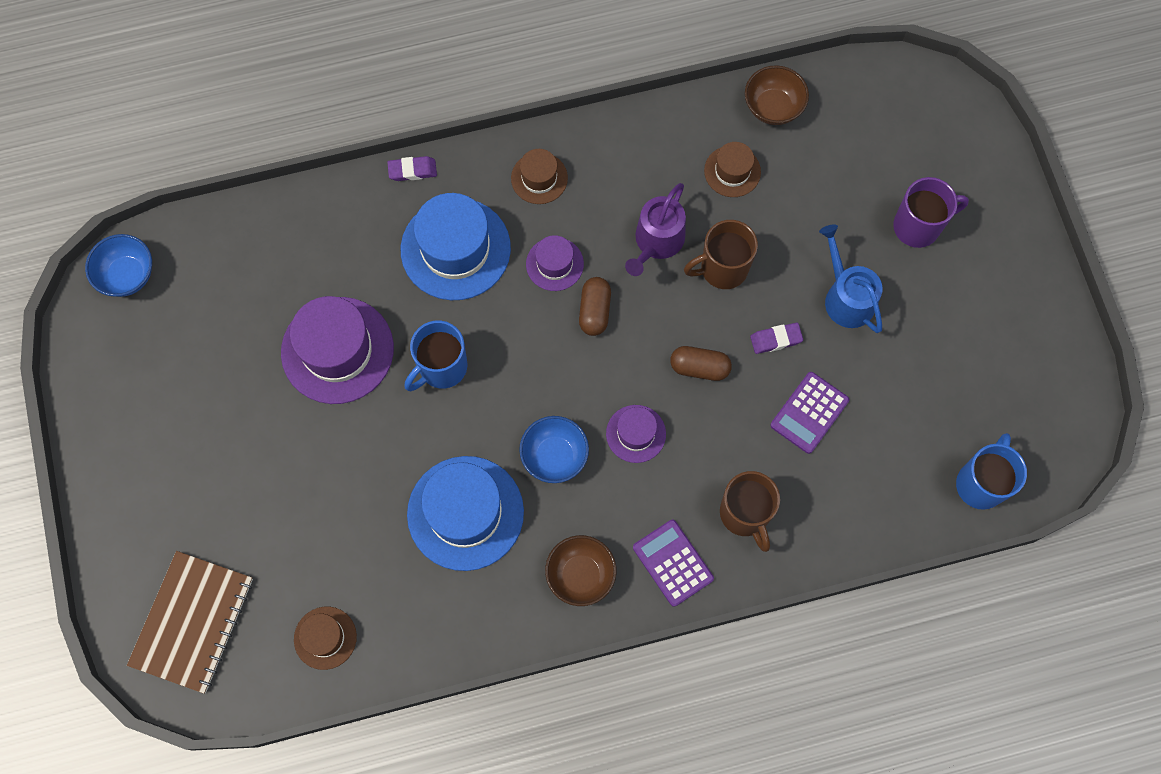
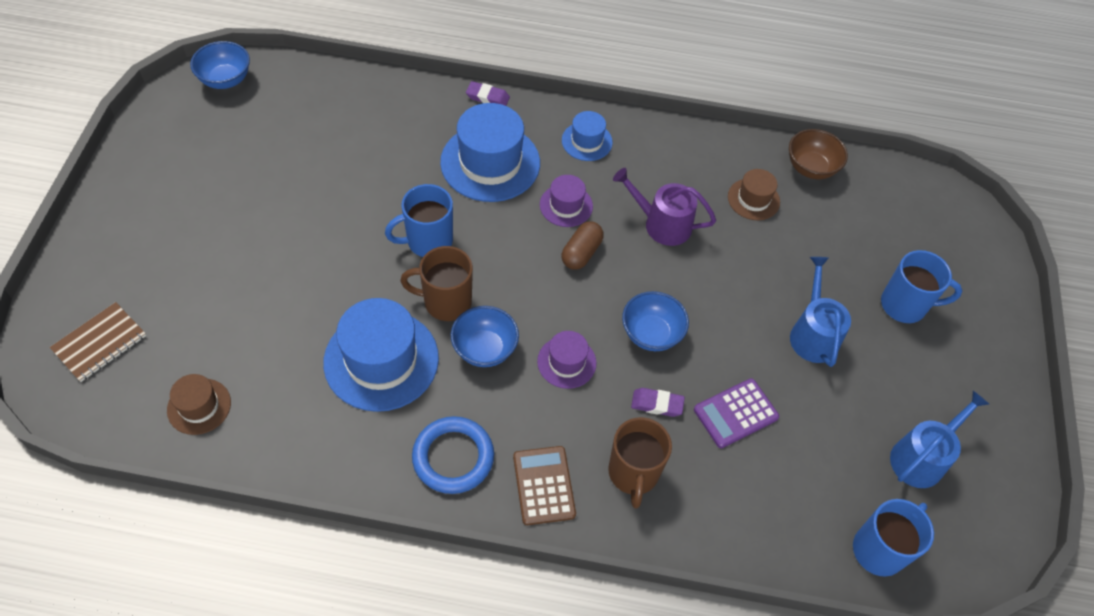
camera: 20 degrees right, 15 degrees down
(192, 622) = (100, 343): brown notebook -> brown notebook, size x0.65
(337, 350) = (351, 194): purple hat -> none
(539, 178) = (587, 141): brown hat -> blue hat
(580, 575) = (453, 457): brown bowl -> blue ring
(657, 242) = (662, 224): purple watering can -> purple watering can turned 60 degrees clockwise
(673, 563) = (544, 485): purple calculator -> brown calculator
(699, 367) = (651, 334): brown capsule -> blue bowl
(722, 269) = (709, 266): brown mug -> brown mug (446, 302)
(776, 339) = (732, 341): purple eraser -> purple eraser (657, 404)
(918, 226) = (904, 305): purple mug -> blue mug
(986, 379) = (921, 458): none -> blue watering can

